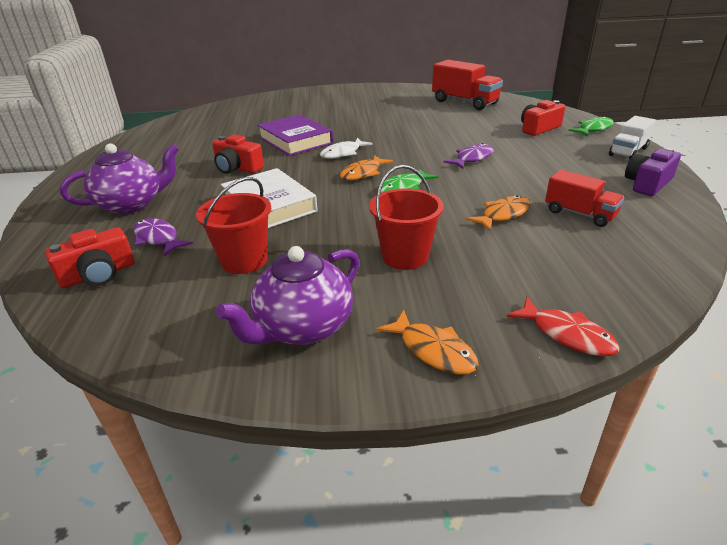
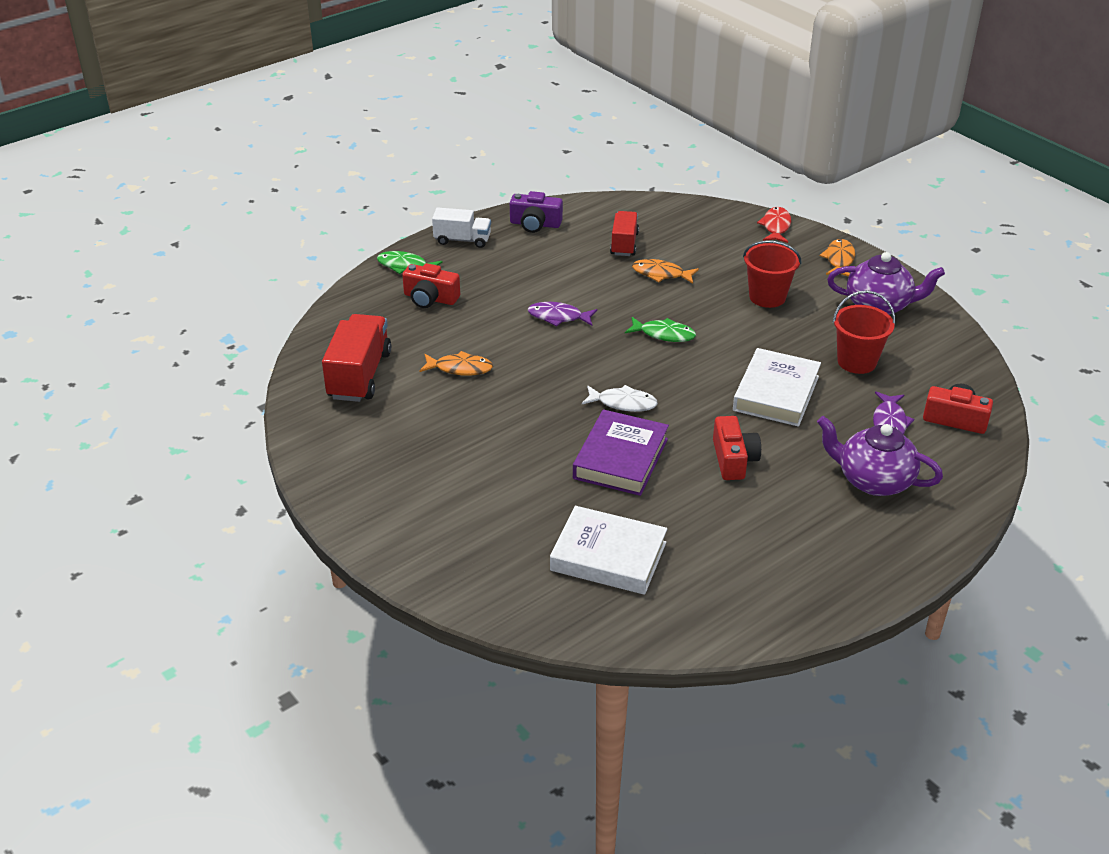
camera: 125 degrees left, 5 degrees up
(235, 122) = (608, 556): none -> white book
(363, 173) = (658, 369): orange fish -> orange fish (460, 368)

